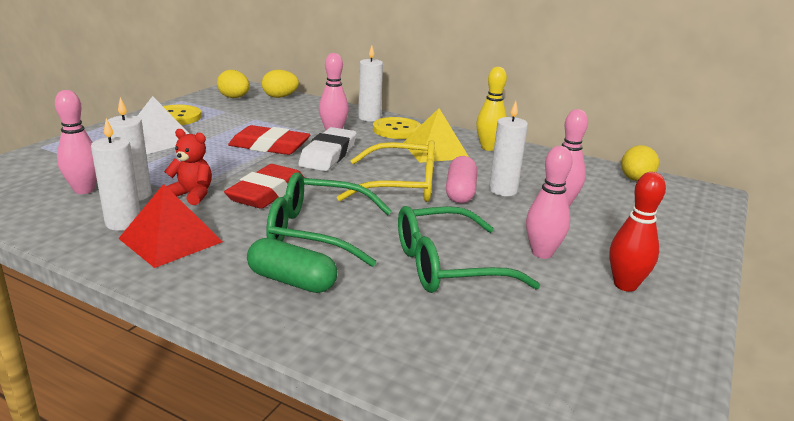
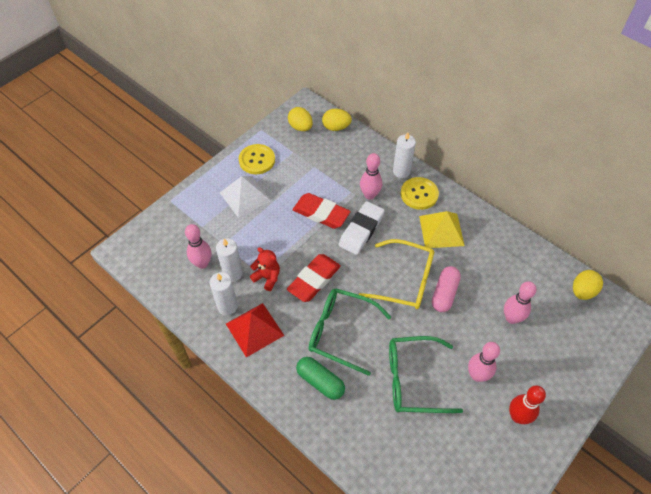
camera: 15 degrees right, 30 degrees up
(488, 148) = (484, 230): yellow bowling pin -> none
(503, 190) = (475, 295): white candle -> none

